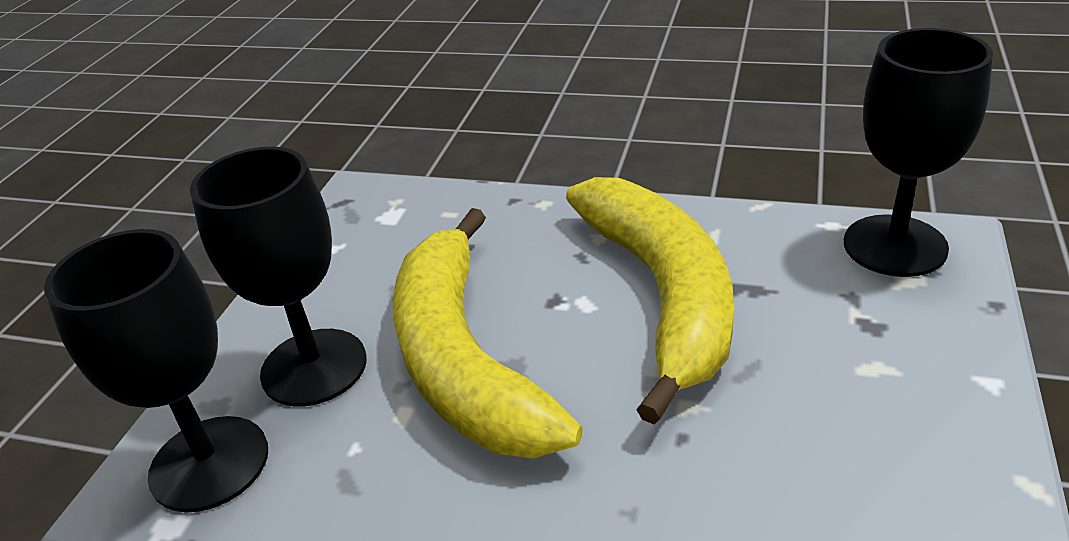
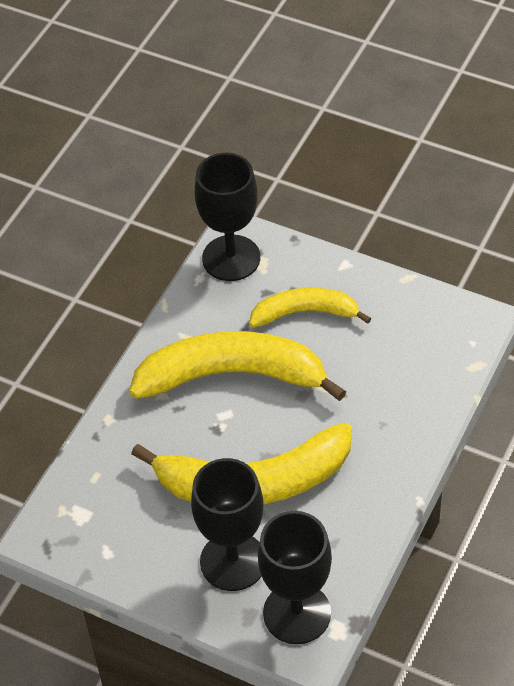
camera: 80 degrees left, 15 degrees up
(838, 351) = (305, 313): none -> yellow banana

